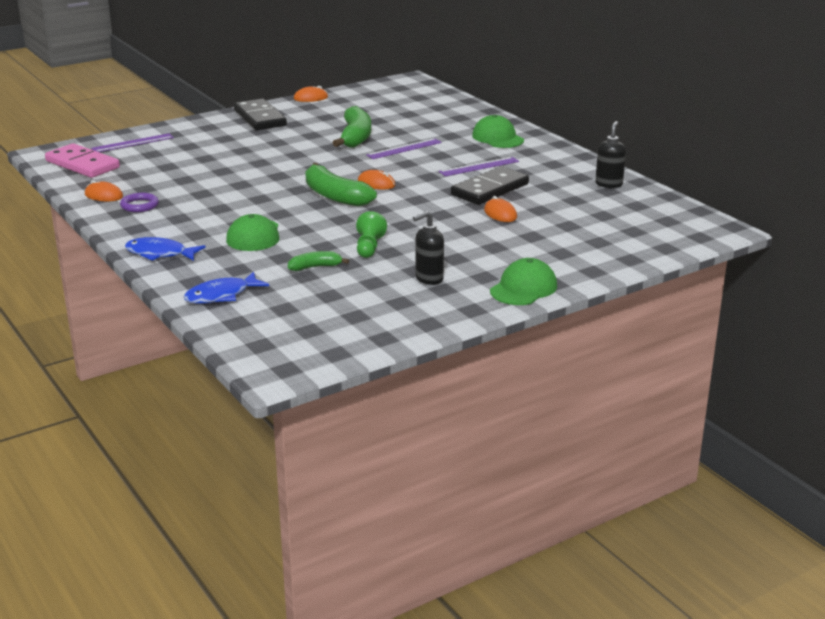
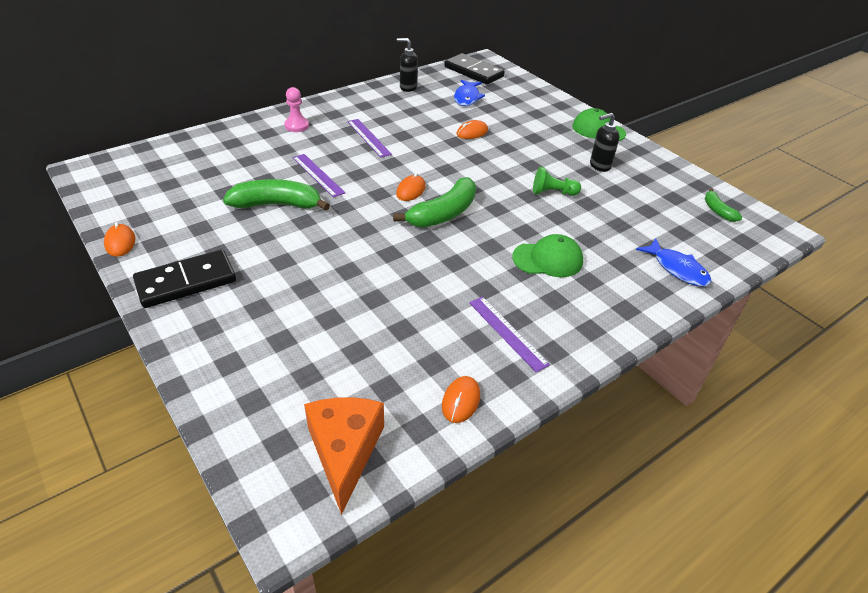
camera: 95 degrees left, 15 degrees up
(82, 164) = (344, 451): pink domino -> orange cheese
(133, 143) = (258, 404): purple ruler -> purple ruler (507, 332)
(139, 205) = (488, 358): purple ring -> none
(160, 254) = (610, 321): blue fish -> blue fish (467, 98)
(315, 267) = (601, 219): green banana -> green banana (717, 210)
(428, 279) = (599, 166): black soap dispenser -> black soap dispenser turned 105 degrees clockwise
(490, 189) = (422, 134): black domino -> black domino (473, 72)
(497, 138) = (296, 126): green cap -> pink pawn

